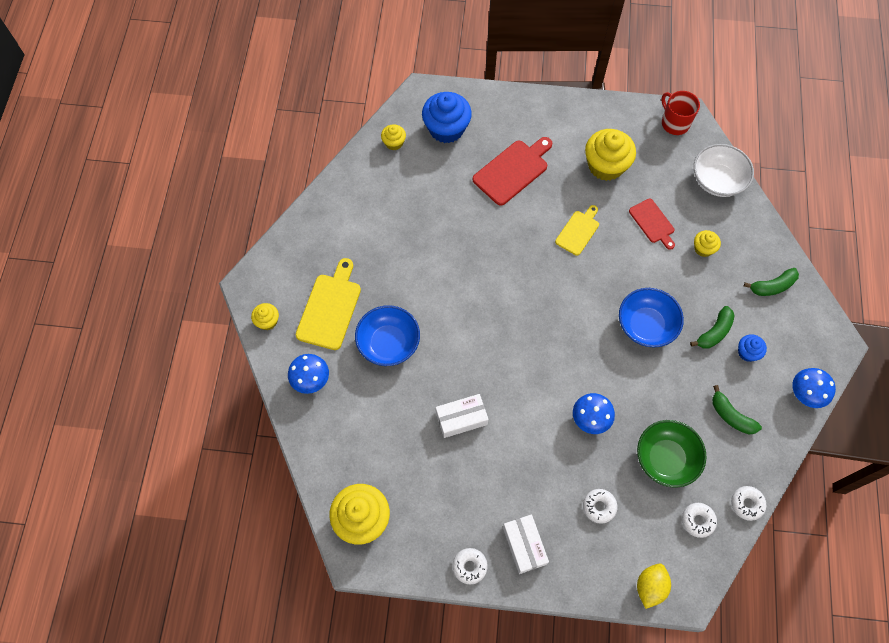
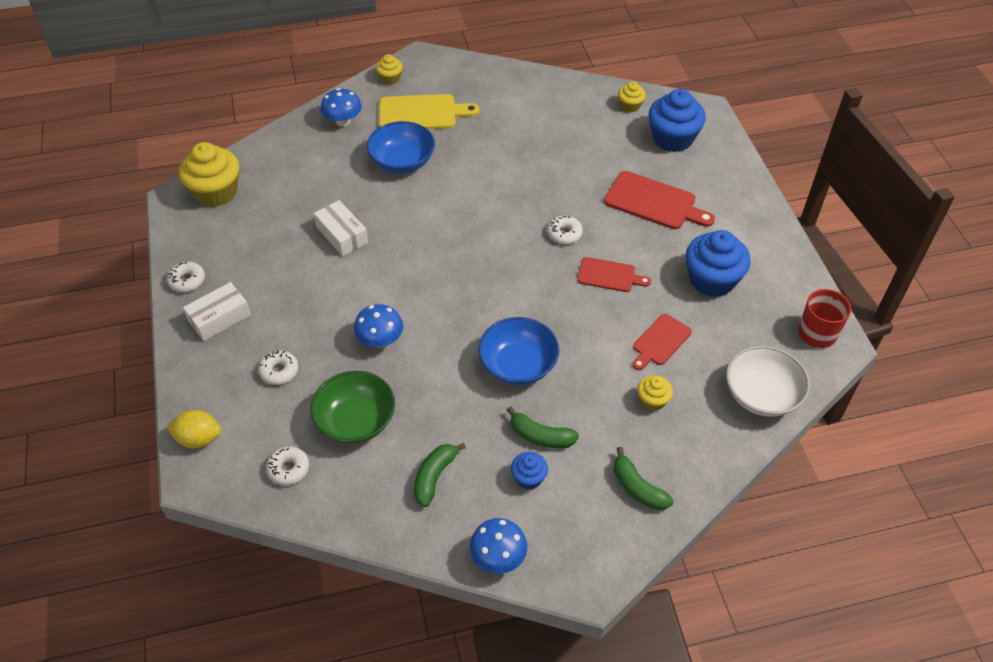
camera: 70 degrees right, 15 degrees down
(578, 231) = (609, 275): yellow cutting board -> red cutting board
(606, 165) = (712, 280): yellow cupcake -> blue cupcake
(747, 504) = (324, 517): white donut -> white donut (564, 234)

